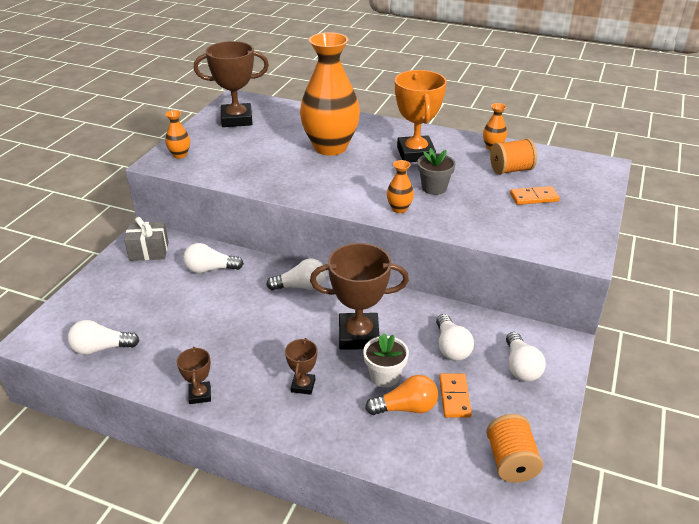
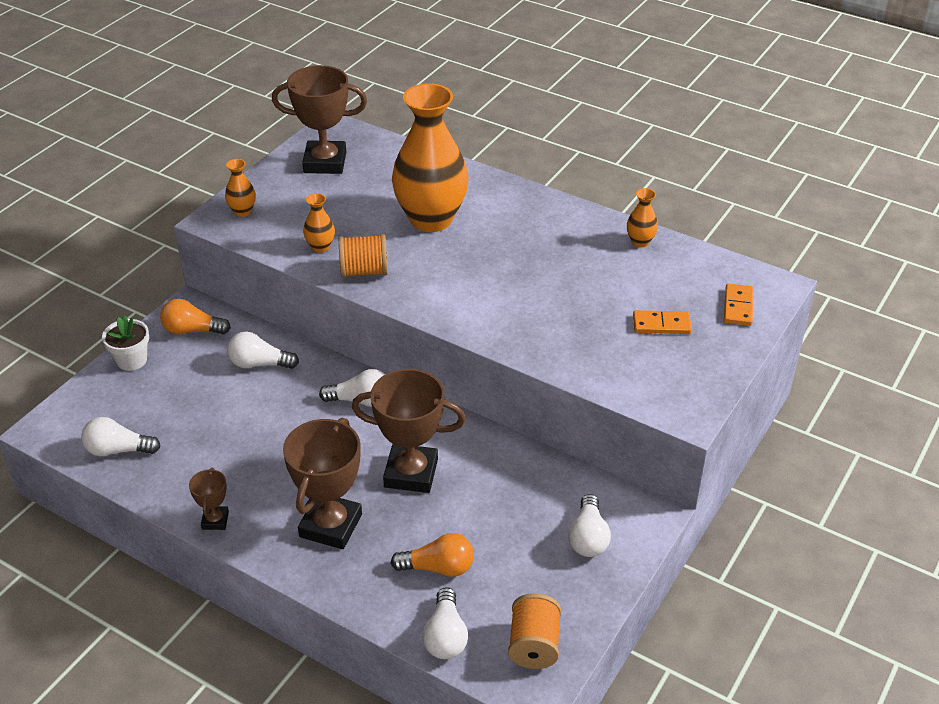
camera: 10 degrees right, 5 degrees up
(149, 251) = (192, 330): grey gift -> orange light bulb
(303, 385) = (330, 525): brown trophy -> brown trophy, size x2.03
(384, 376) = (426, 527): white flower pot -> white flower pot (131, 360)
(399, 209) = (487, 321): orange vase -> orange vase (320, 247)
(415, 153) = (536, 241): orange trophy -> none
(434, 188) = (541, 296): grey flower pot -> none
(451, 347) = (515, 502): white light bulb -> white light bulb (445, 636)
(454, 397) = (497, 563): orange domino -> orange domino (738, 307)
(511, 170) = (649, 280): orange spool -> orange spool (364, 271)

